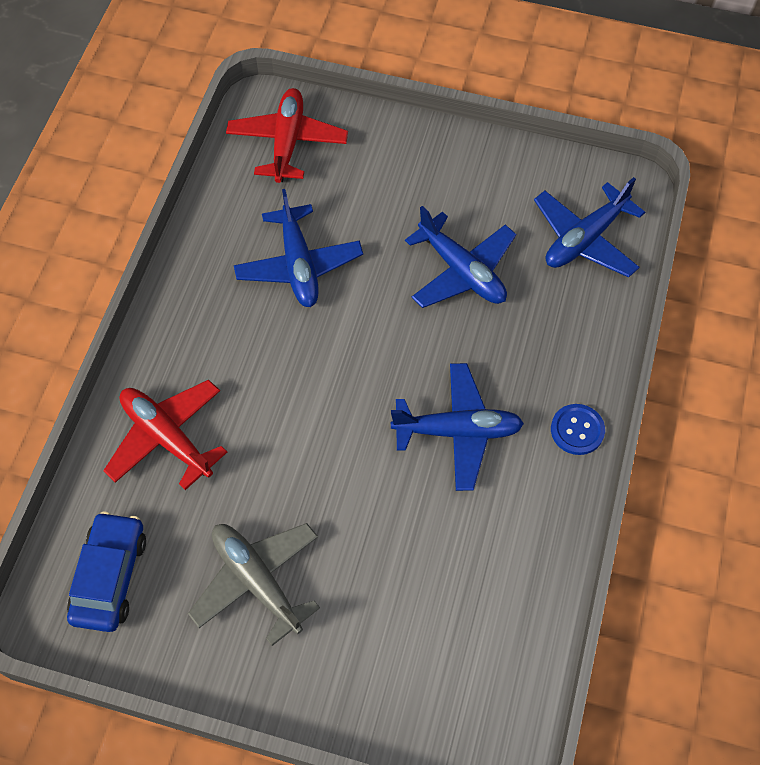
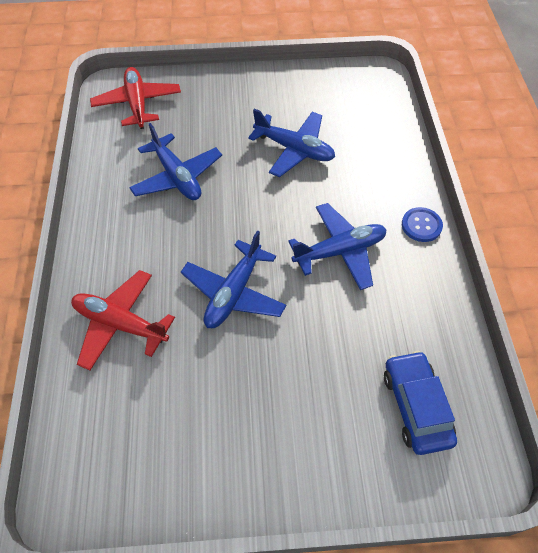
camera: 20 degrees left, 5 degrees down
(109, 577) = (110, 449): blue car -> blue car (416, 406)
(257, 581) = (236, 409): grey plane -> none
(585, 239) = (366, 109): blue plane -> blue plane (234, 292)

